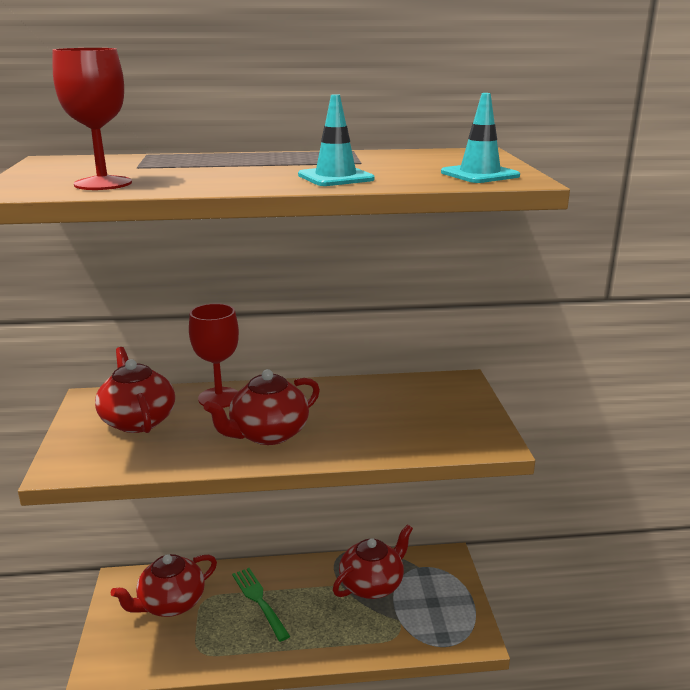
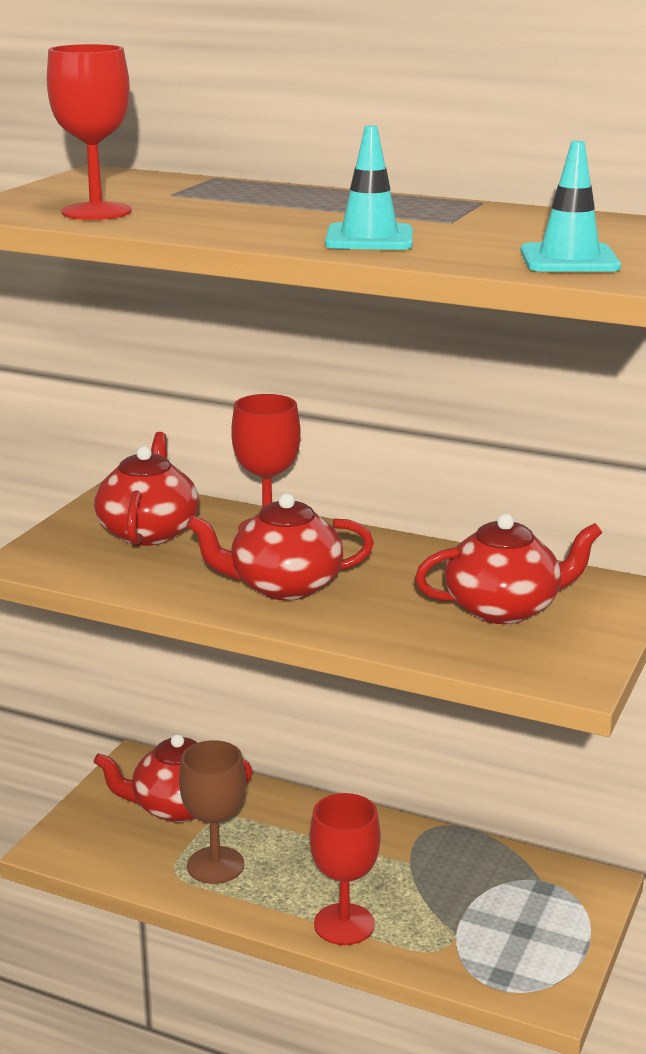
camera: 30 degrees right, 0 degrees up
(224, 635) = (215, 865): none -> brown goblet
(259, 600) = (287, 842): green fork -> none
(332, 642) = (344, 924): none -> red goblet
(372, 584) = (454, 877): red teapot -> red teapot (504, 608)

